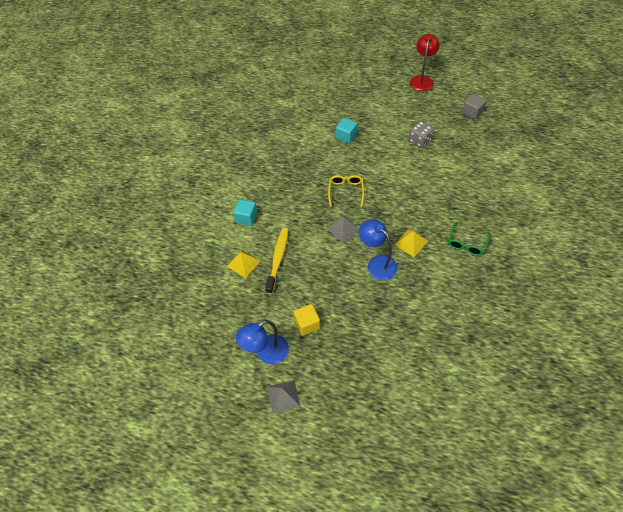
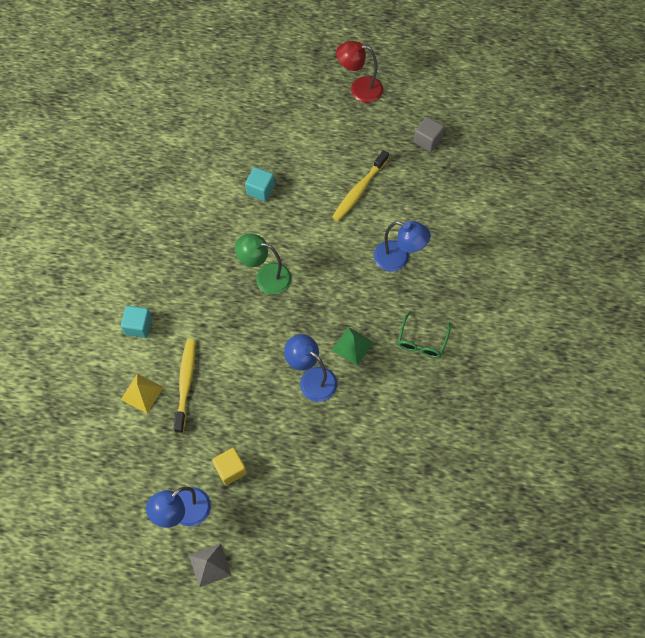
camera: 10 degrees left, 10 degrees up
(343, 229) = (265, 332): grey pyramid -> none
(346, 192) = (266, 277): yellow glasses -> green lamp
(411, 243) = (352, 346): yellow pyramid -> green pyramid
(419, 141) = (359, 190): grey dice -> yellow toothbrush
(422, 80) = (359, 89): red lamp -> red lamp turned 90 degrees counterclockwise
(449, 186) = (398, 259): none -> blue lamp

